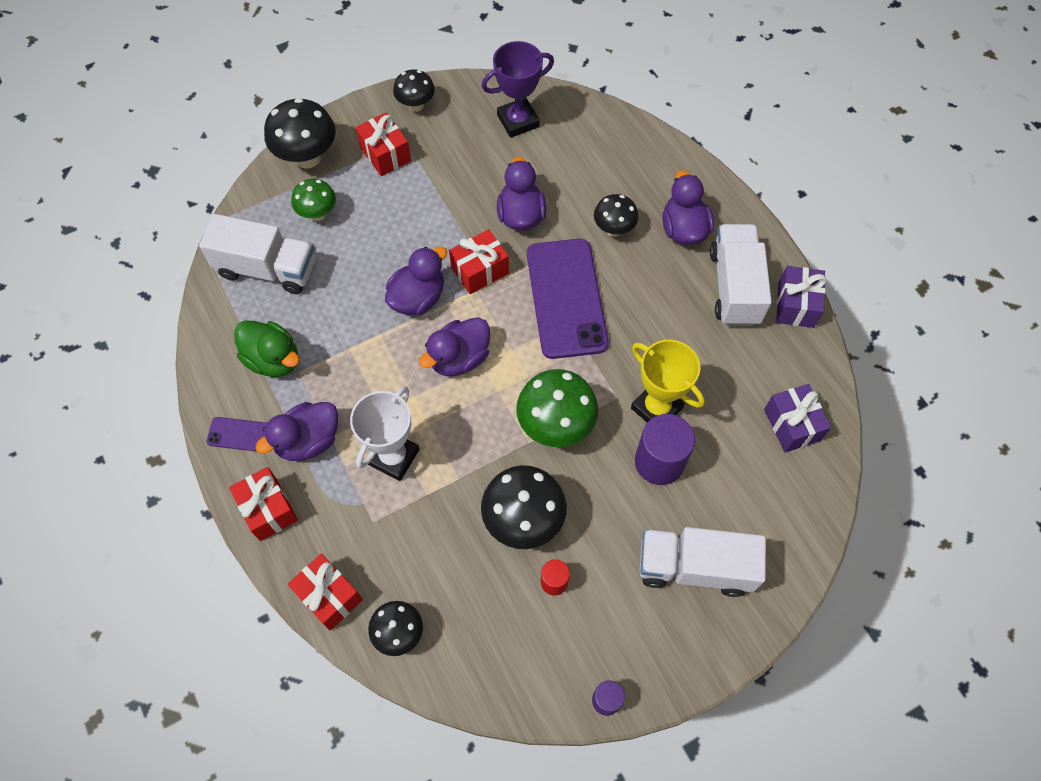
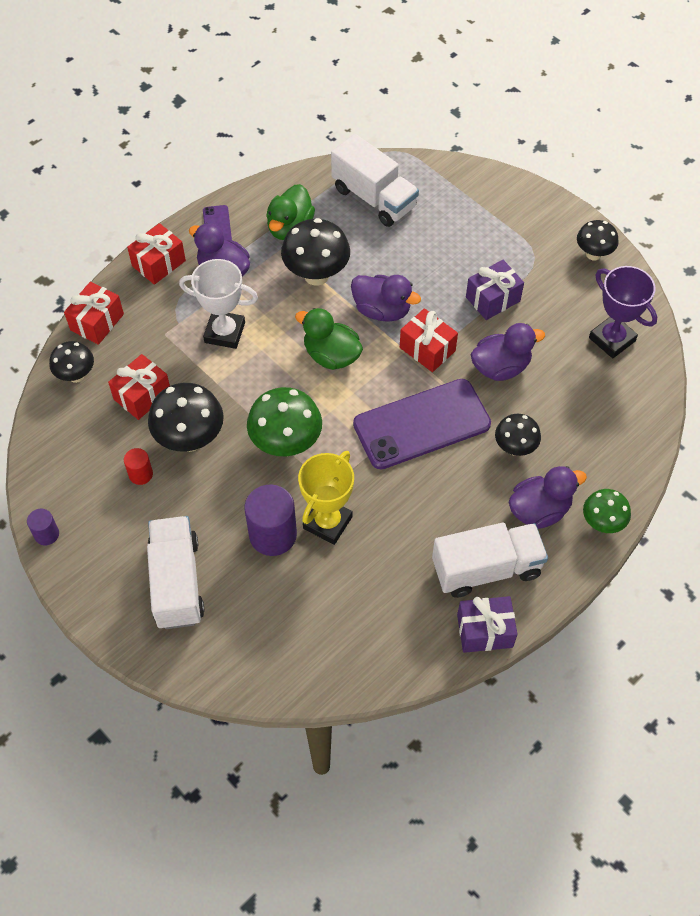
camera: 75 degrees right, 5 degrees down
(267, 269) = (374, 198): white truck -> white truck turned 45 degrees counterclockwise
(307, 158) = (498, 192): black mushroom -> black mushroom (316, 275)
(318, 214) = (442, 216): green mushroom -> green mushroom (602, 523)
(385, 154) = (526, 246): red gift -> red gift (142, 395)
(459, 358) = (331, 355): purple duck -> green duck
(792, 425) = (344, 646): purple gift -> purple gift (493, 299)

